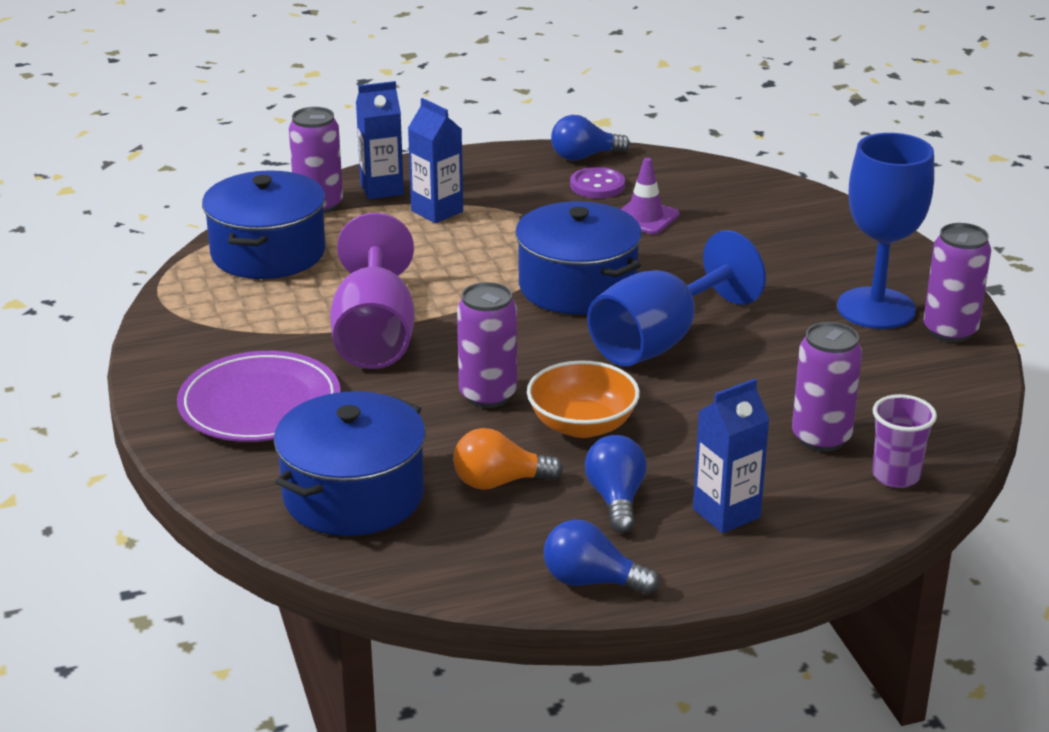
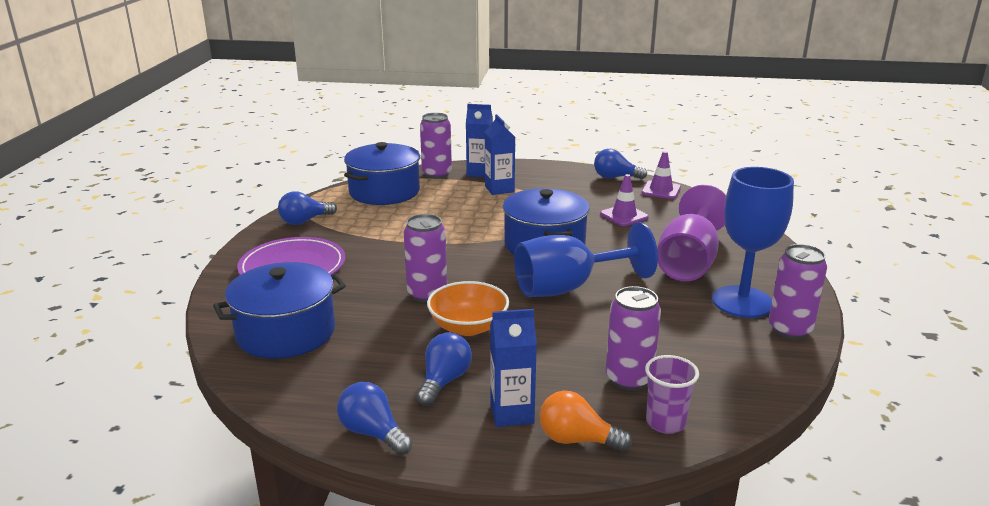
camera: 25 degrees right, 5 degrees down
(196, 329) = (305, 221): none -> blue light bulb
(374, 336) = (396, 245): purple goblet -> purple goblet (688, 262)
(499, 482) = (380, 348): orange light bulb -> orange light bulb (577, 440)
(597, 185) = (609, 193): purple button -> none
(662, 166) = (661, 190): none -> purple traffic cone

